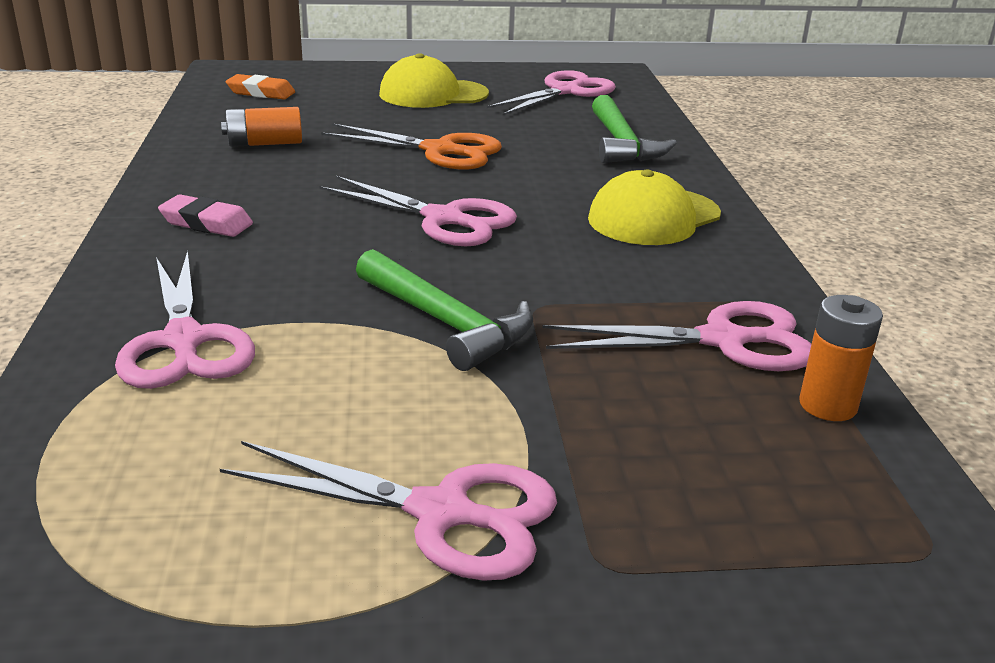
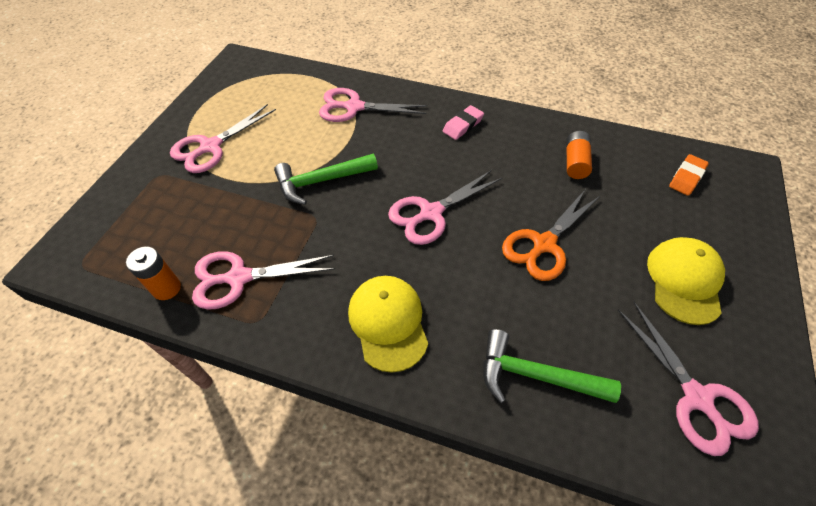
camera: 115 degrees right, 25 degrees up
(723, 341) = (239, 278): pink scissors -> pink scissors turned 60 degrees clockwise

